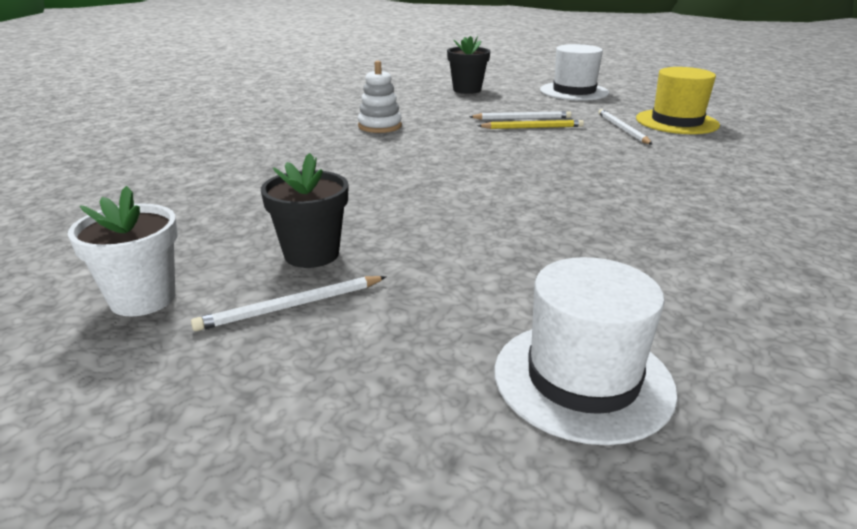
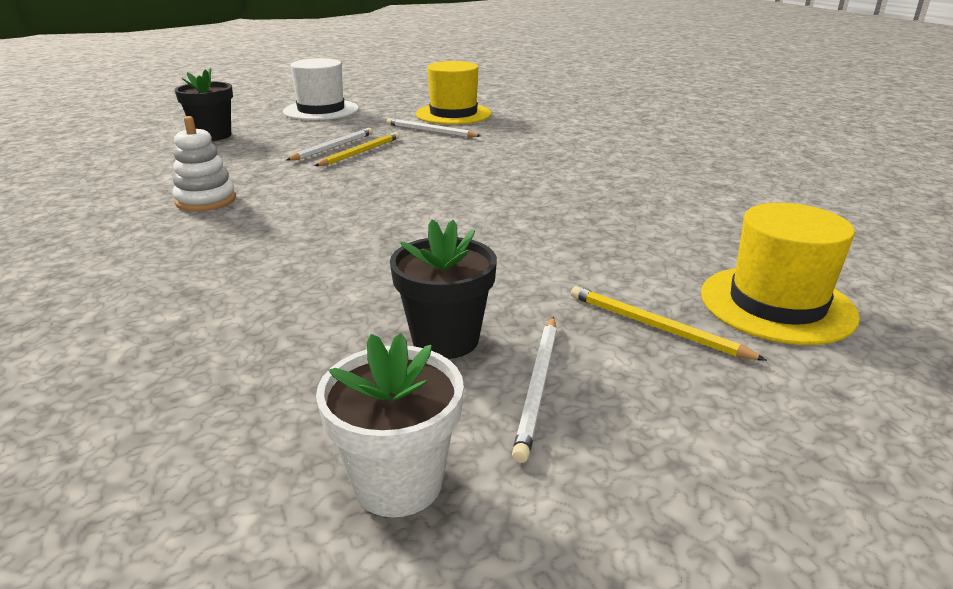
camera: 50 degrees left, 0 degrees up
(441, 326) = (655, 327): none -> yellow pencil
(583, 379) = (776, 304): white hat -> yellow hat

